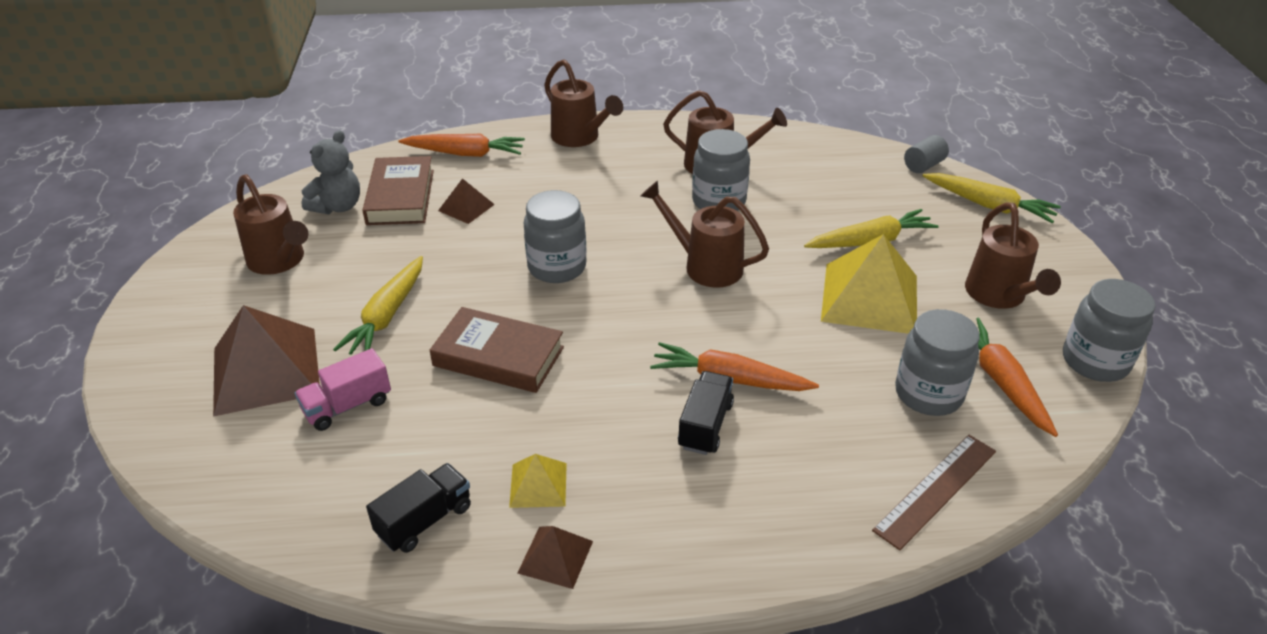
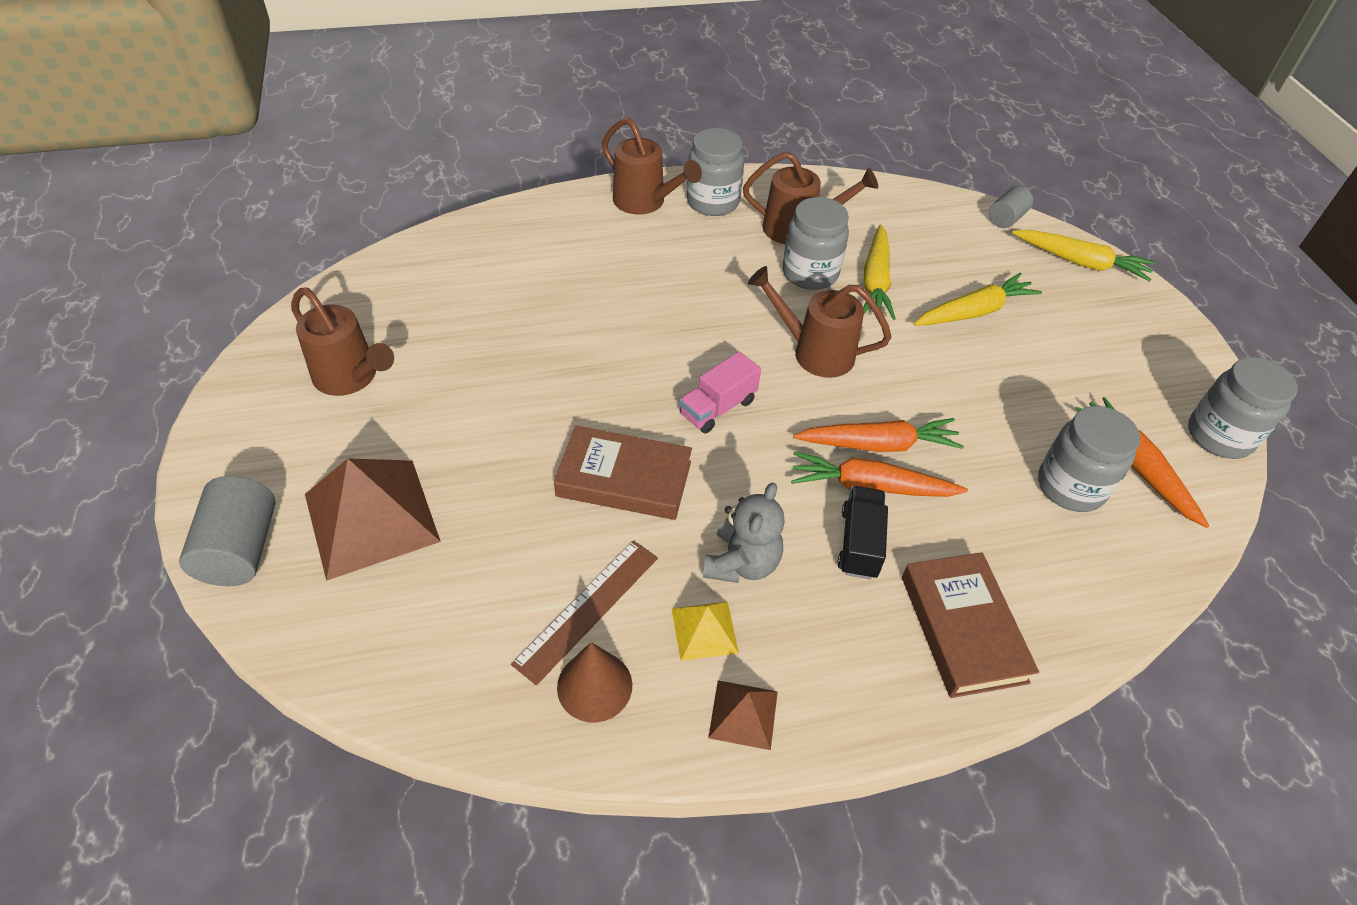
camera: 10 degrees left, 10 degrees up
(148, 386) = (241, 549): none -> grey cylinder
(337, 206) = (399, 303): grey teddy bear -> grey teddy bear (742, 563)
(347, 406) = (474, 553): pink truck -> pink truck (718, 408)
(387, 315) = (490, 437): yellow carrot -> yellow carrot (875, 281)
(401, 197) = (467, 287): brown book -> brown book (963, 628)
(424, 520) = (594, 686): black truck -> brown cone
(465, 153) = (525, 228): orange carrot -> orange carrot (878, 444)
(466, 207) = (543, 296): brown pyramid -> none
(557, 267) = (659, 364): grey jar -> grey jar (713, 202)
(870, 298) = (988, 378): yellow pyramid -> none
(935, 490) = (1102, 596): brown ruler -> brown ruler (587, 609)
(998, 296) = (1112, 367): brown watering can -> none

